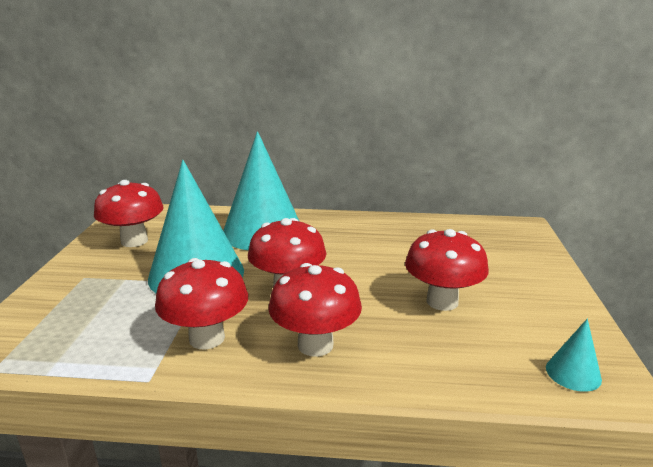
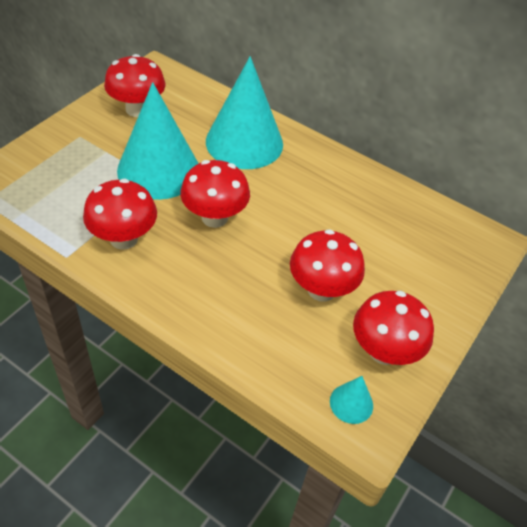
camera: 25 degrees right, 25 degrees up
(315, 345) = (190, 282): red mushroom -> red mushroom (384, 351)

